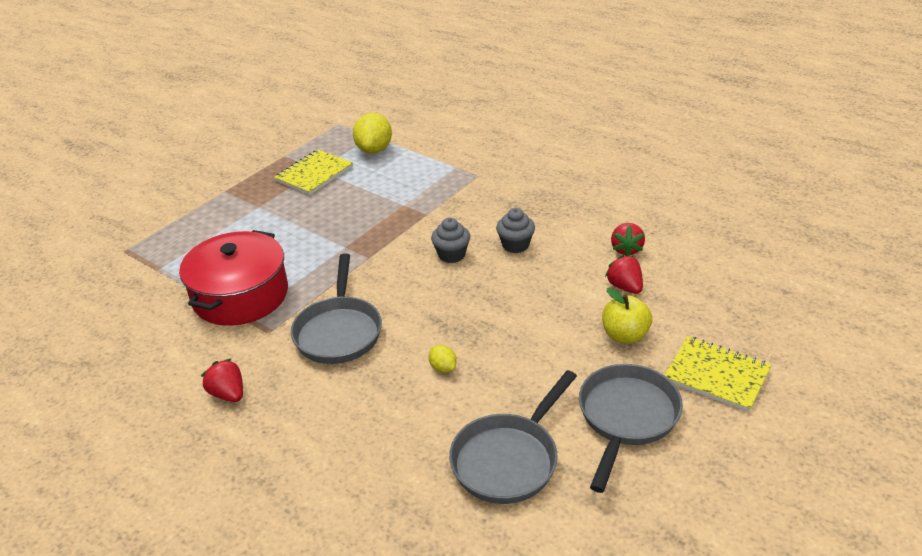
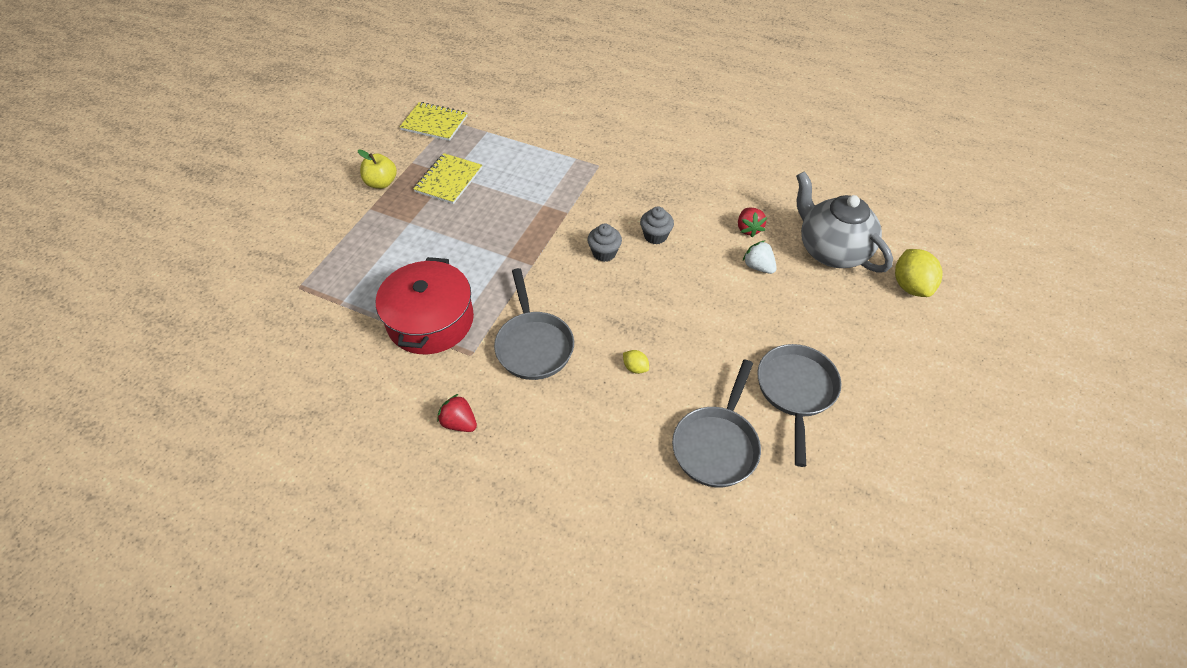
camera: 15 degrees left, 15 degrees up
(374, 150) = (495, 147): yellow lemon -> yellow lemon (910, 286)
(624, 335) = (772, 314): yellow apple -> yellow apple (381, 183)
(625, 287) = (758, 267): red strawberry -> white strawberry
(716, 375) = (852, 341): yellow notebook -> yellow notebook (434, 123)
(720, 280) = (831, 250): none -> grey teapot

